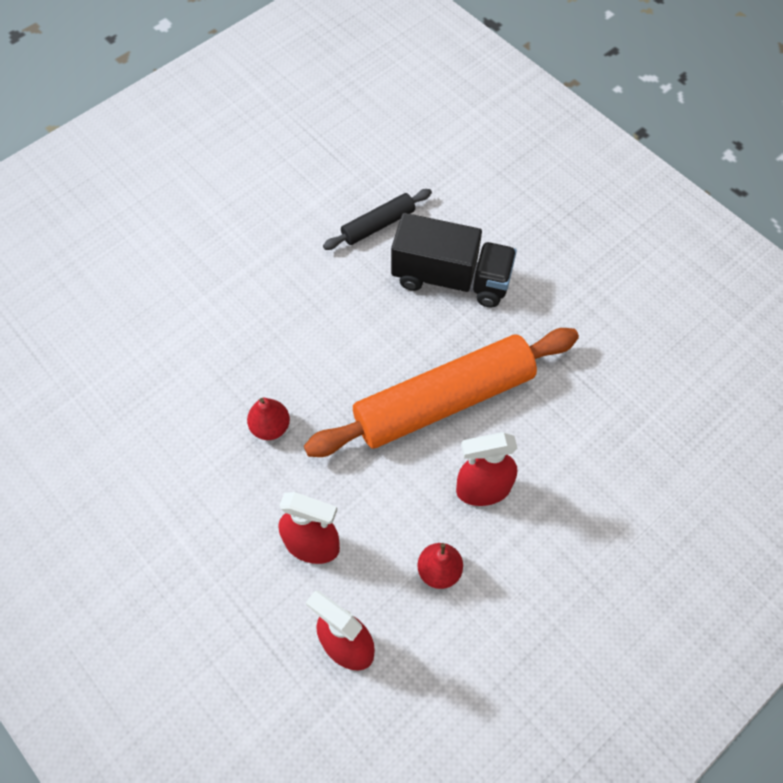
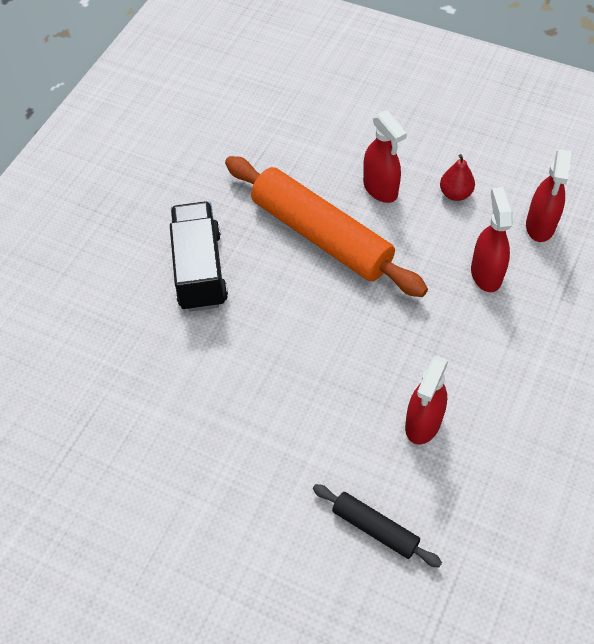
camera: 110 degrees left, 5 degrees down
(182, 400) = (423, 423): none -> red spray bottle
(270, 427) = (409, 343): red pear -> none
(378, 225) = (163, 346): black rolling pin -> black rolling pin (375, 528)

